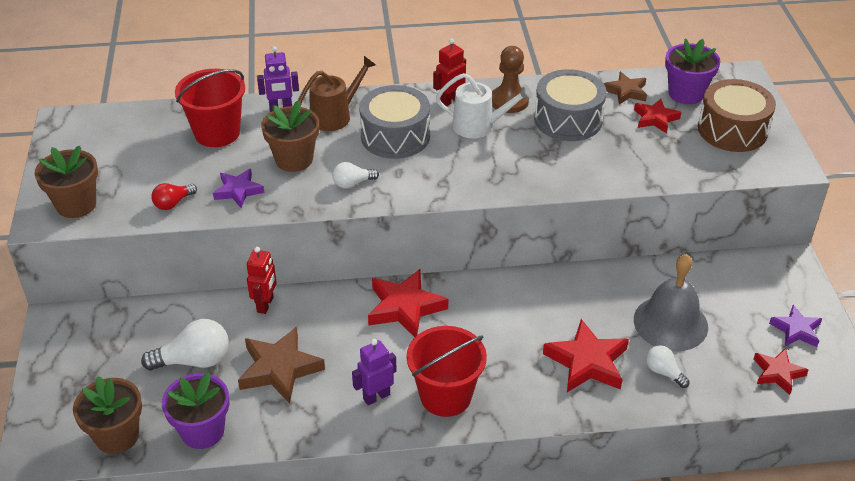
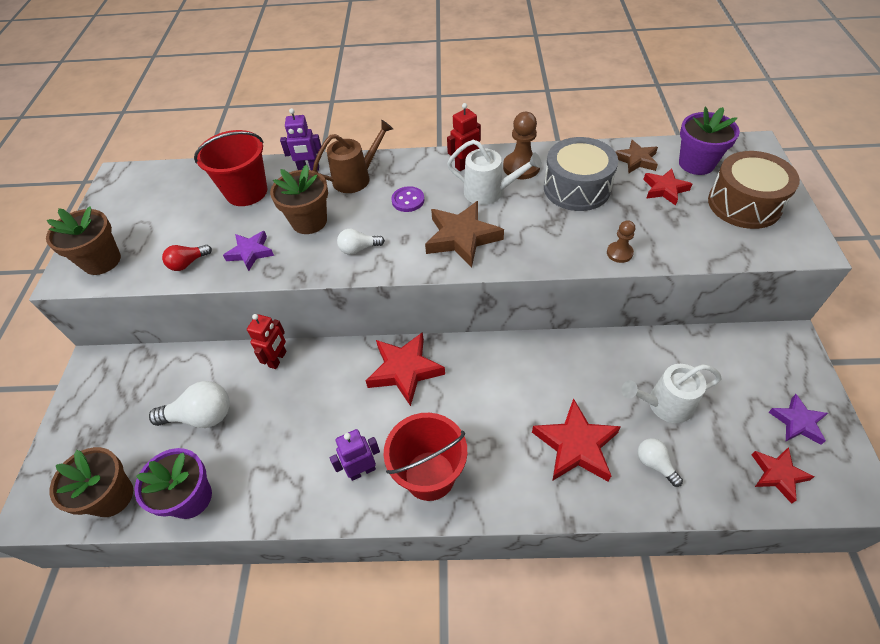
camera: 10 degrees right, 10 degrees up
(280, 369) = (277, 431): brown star -> brown star (462, 237)
(395, 136) = (408, 200): grey drum -> purple button
(614, 178) = (619, 253): none -> brown pawn
(670, 323) = (664, 404): grey bell -> white watering can

